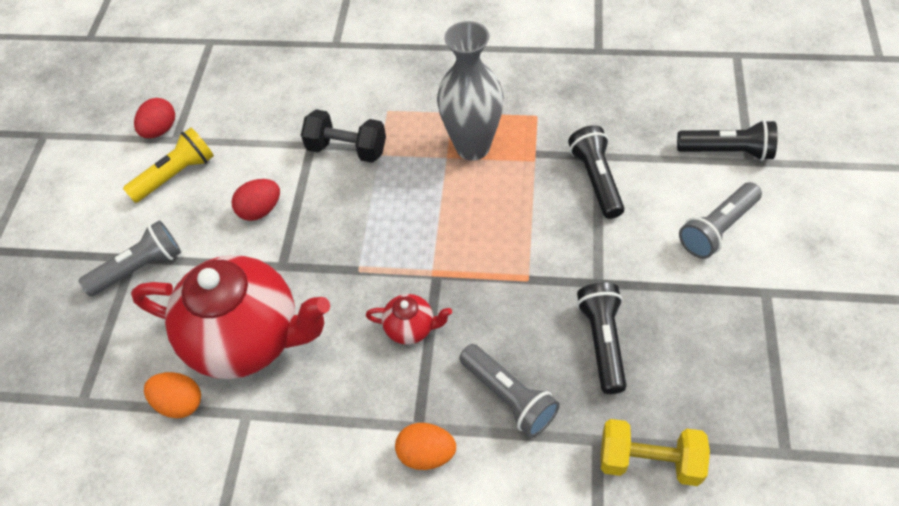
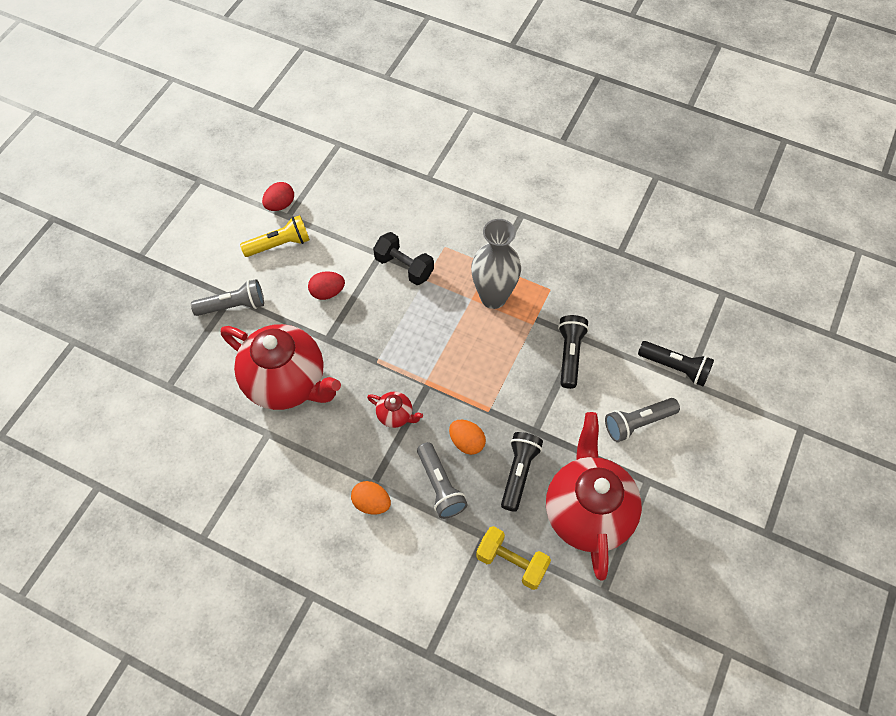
camera: 15 degrees right, 5 degrees up
(180, 402) = (229, 410): orange egg -> orange egg (467, 442)
(713, 358) = (587, 512): none -> red teapot

